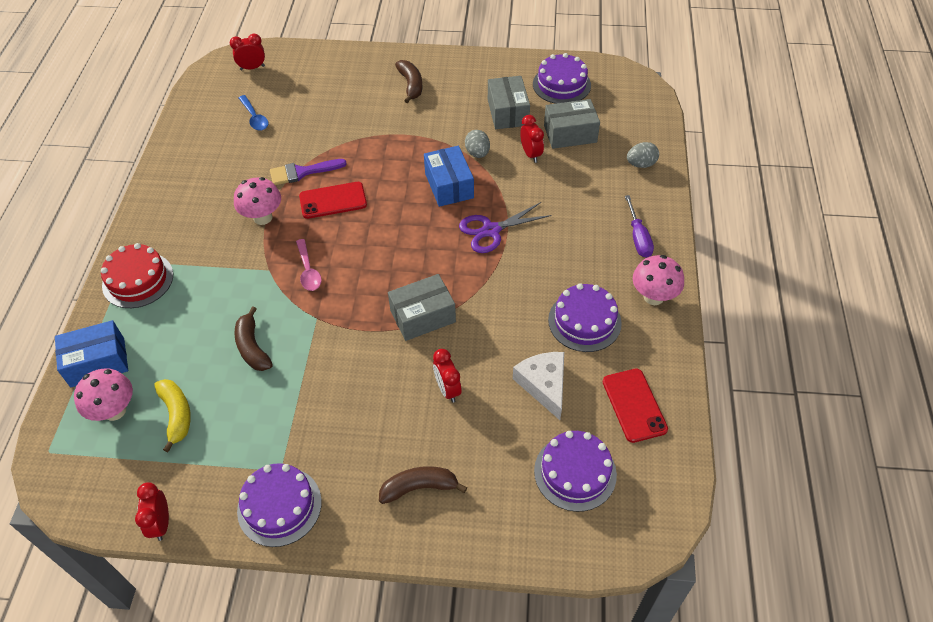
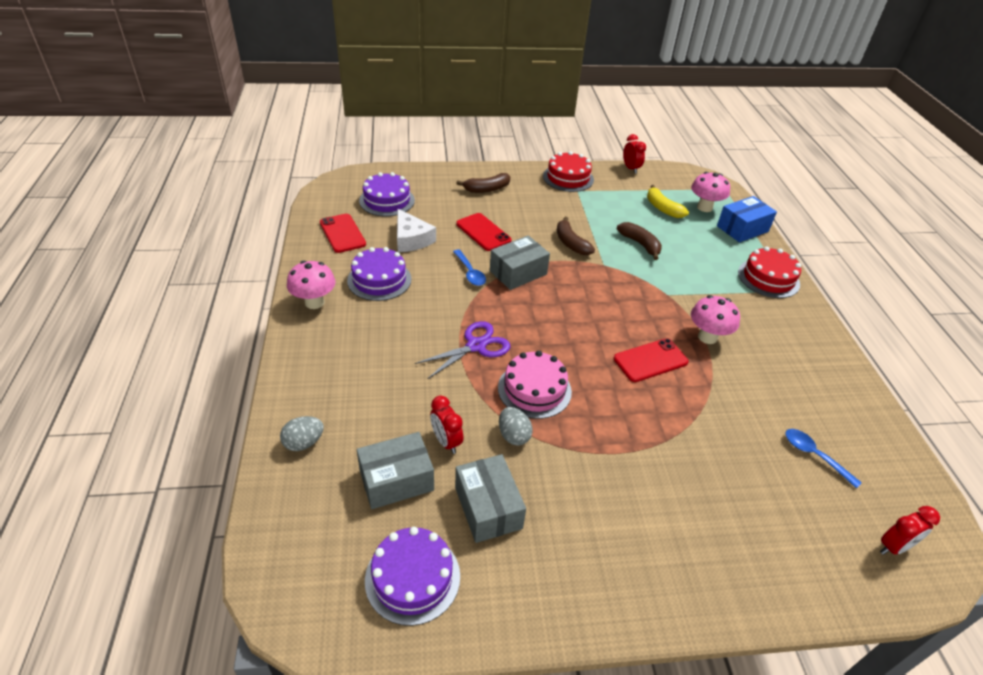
camera: 165 degrees right, 10 degrees down
(279, 506) = (568, 178): purple cake -> red cake
(302, 172) = (703, 388): purple brush -> none
(308, 271) = (632, 296): pink spoon -> none
(411, 85) = (644, 543): brown banana -> brown banana (571, 243)
(447, 389) = (483, 232): red clock -> red phone
(449, 185) = (534, 389): blue box -> pink cake
(479, 322) = (470, 272): none -> blue spoon
(638, 237) = (321, 353): purple screwdriver -> none

